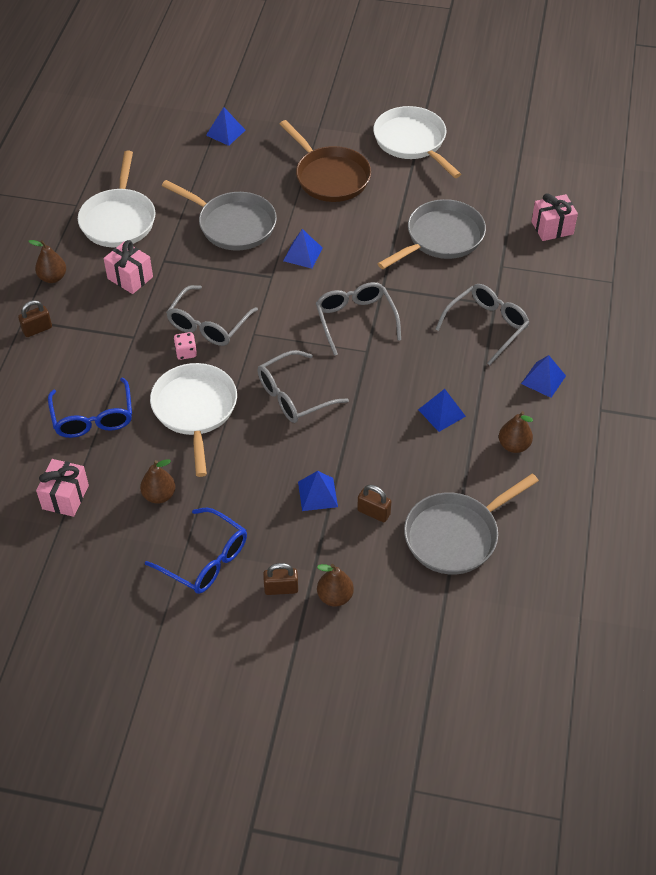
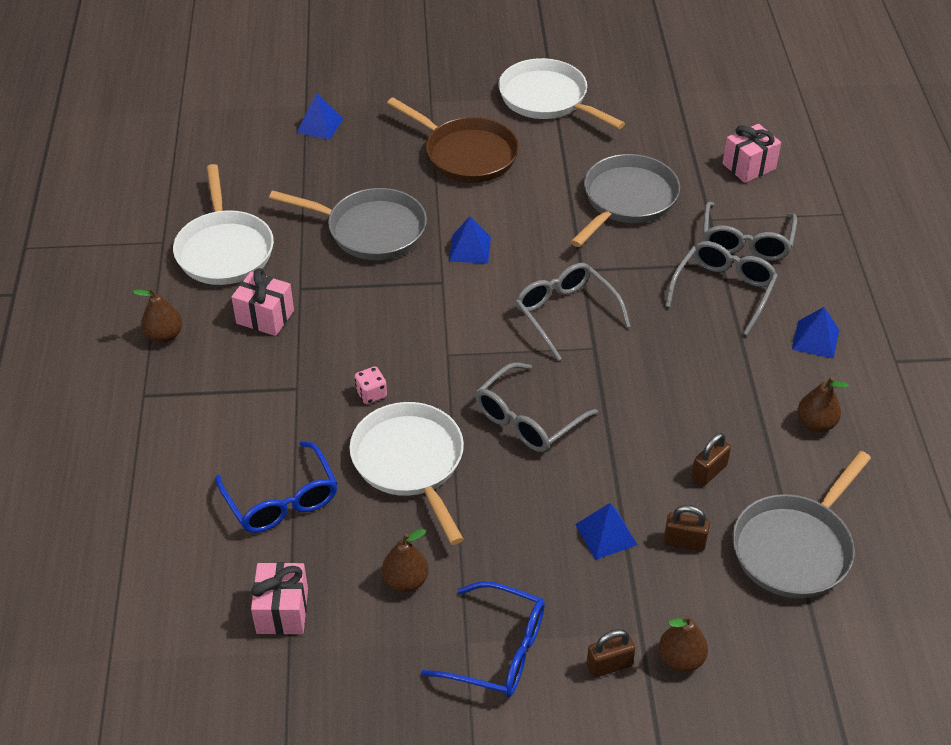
camera: 15 degrees left, 5 degrees down
(37, 329) = (167, 403): brown padlock -> brown padlock (709, 472)
(208, 324) = (386, 354): grey glasses -> grey glasses (746, 241)
(441, 413) = (714, 403): blue pyramid -> none

